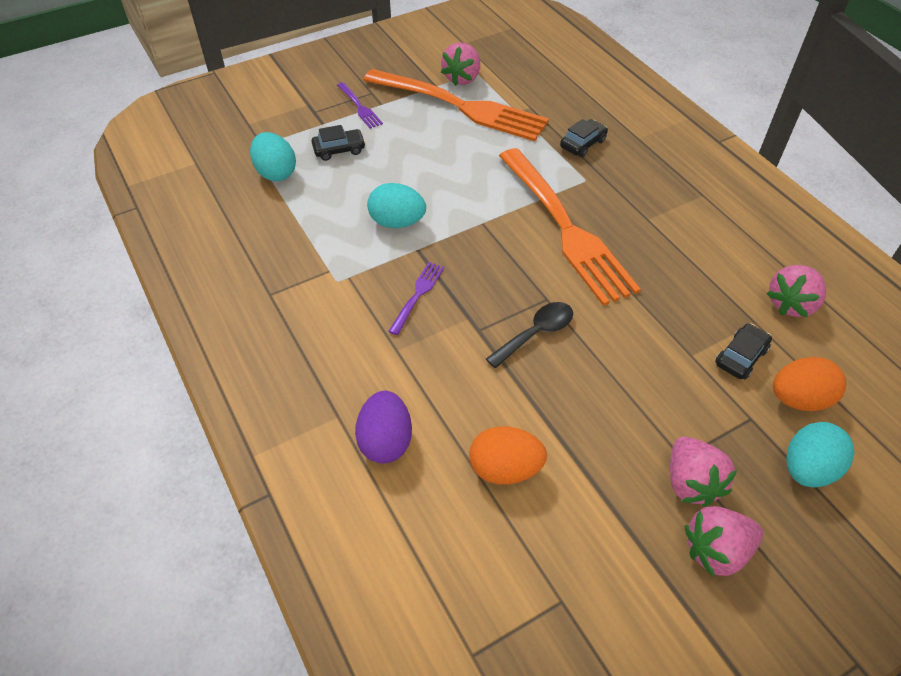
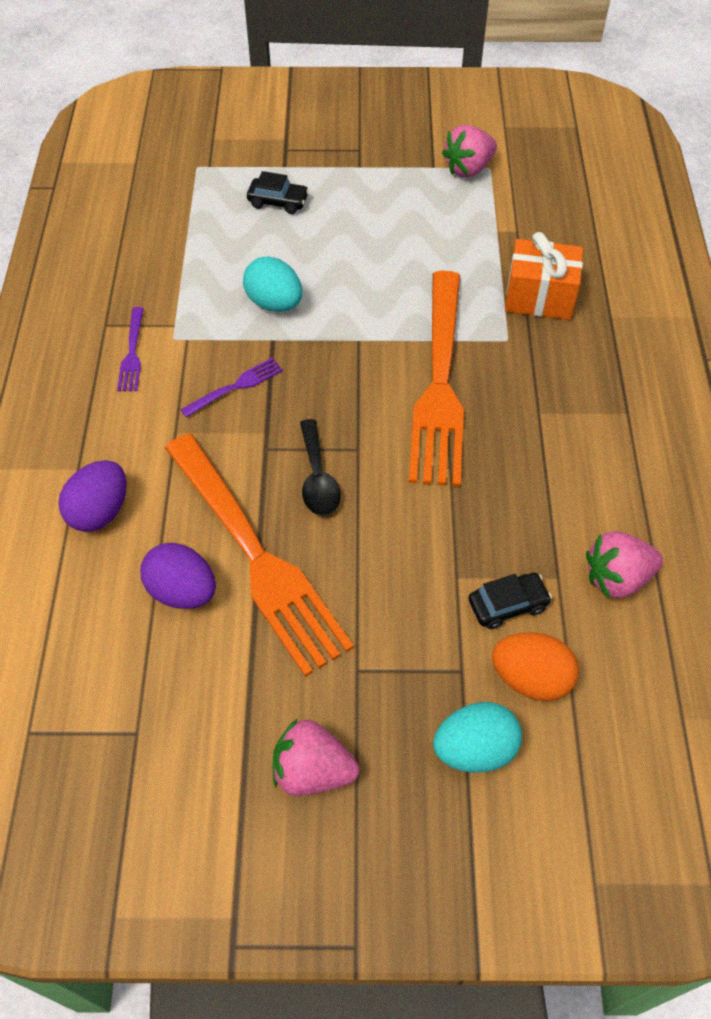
camera: 30 degrees right, 5 degrees up
(276, 173) = (200, 202): turquoise egg -> none
(359, 107) = (334, 162): purple fork -> purple fork (132, 353)
(460, 106) = (440, 201): orange fork -> orange fork (256, 556)
(505, 469) = (182, 591): orange egg -> purple egg
(536, 333) = (318, 478): black spoon -> black spoon turned 90 degrees clockwise
(582, 144) = (539, 297): black car -> orange gift
(691, 482) = (344, 697): pink strawberry -> none

